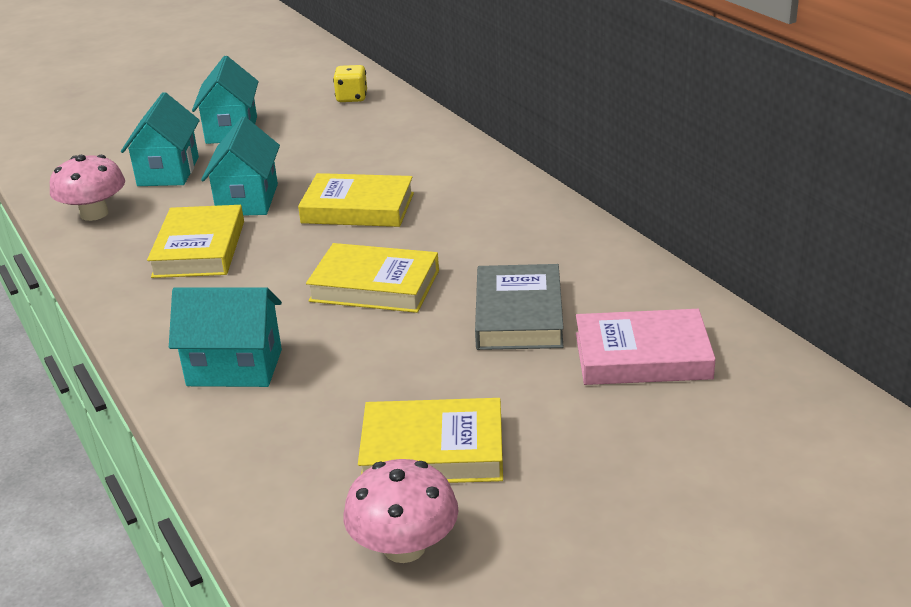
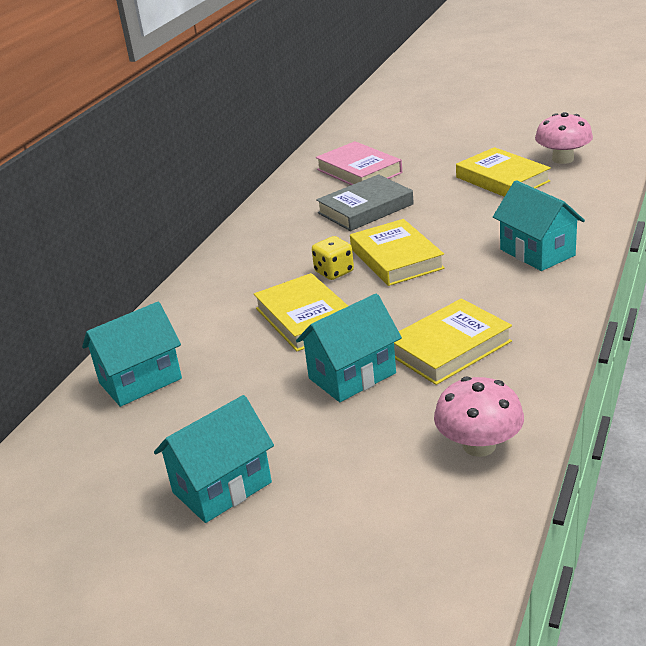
camera: 125 degrees left, 0 degrees up
(168, 171) = (354, 462): turquoise house -> turquoise house (140, 381)
(352, 98) = (71, 454): yellow dice -> yellow dice (334, 272)

